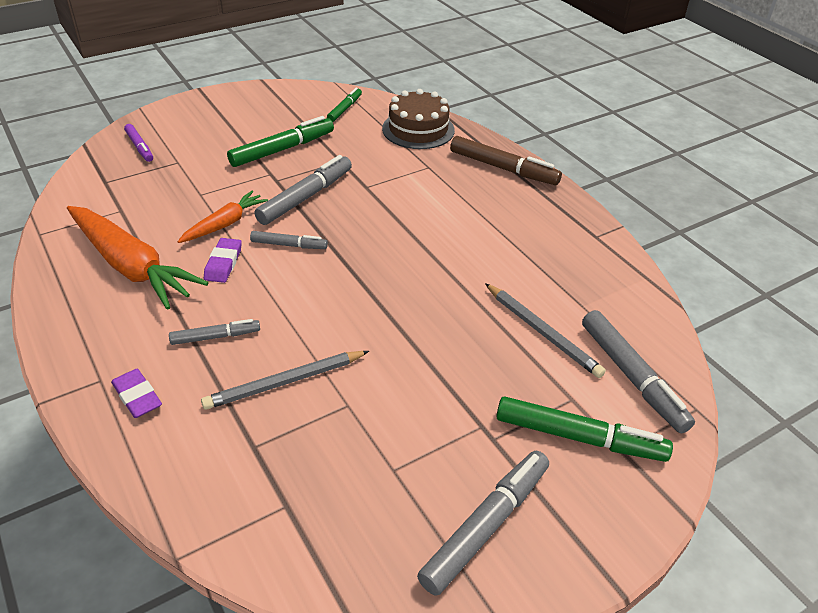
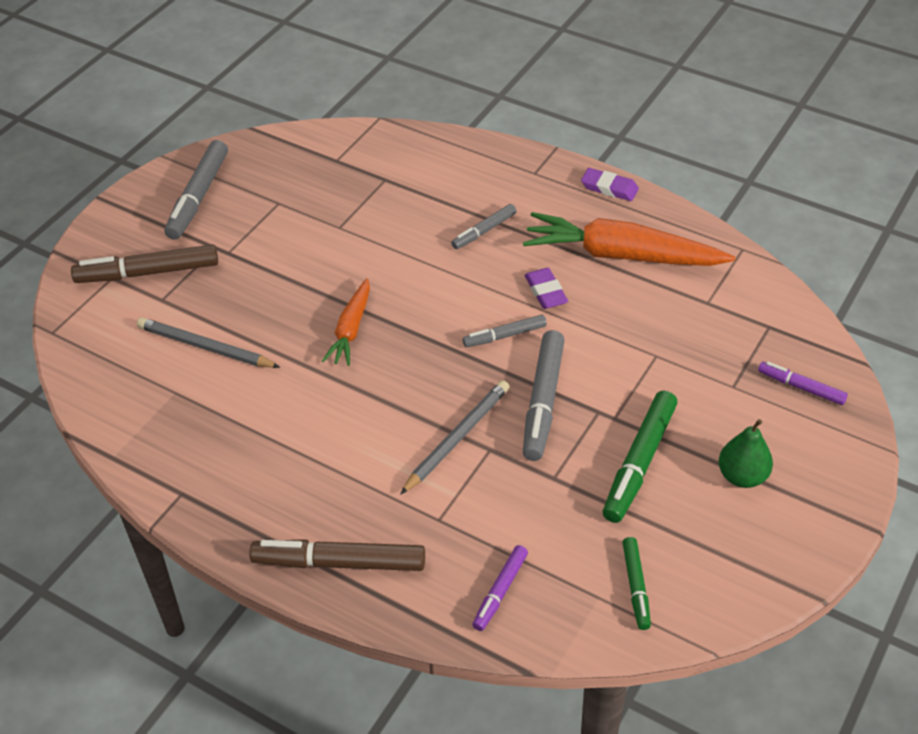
camera: 155 degrees right, 5 degrees up
(137, 396) = (495, 174): purple eraser -> purple eraser (609, 188)
(224, 224) = (590, 331): orange carrot -> orange carrot (351, 329)
(234, 125) = (742, 476): none -> green pear
(285, 382) = (398, 223): grey pencil -> grey pencil (457, 438)
(418, 129) = (500, 591): brown cake -> purple marker
(579, 437) = (148, 273): green marker -> brown marker
(632, 377) = (112, 338): grey marker -> none

